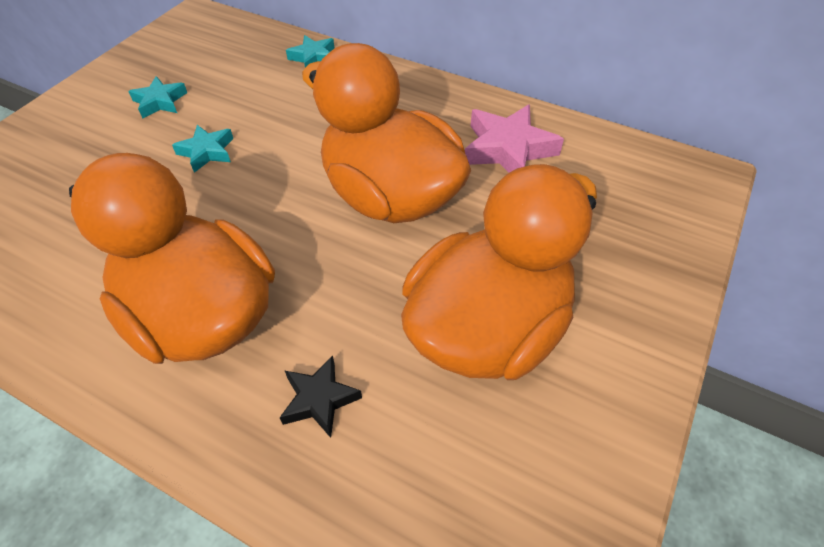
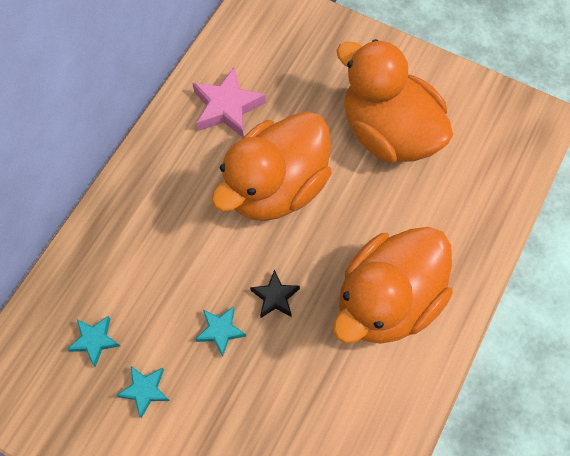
camera: 90 degrees left, 15 degrees up
(313, 58) = (86, 257): turquoise star -> turquoise star (95, 340)
(319, 399) = (442, 222): black star -> black star (275, 297)

